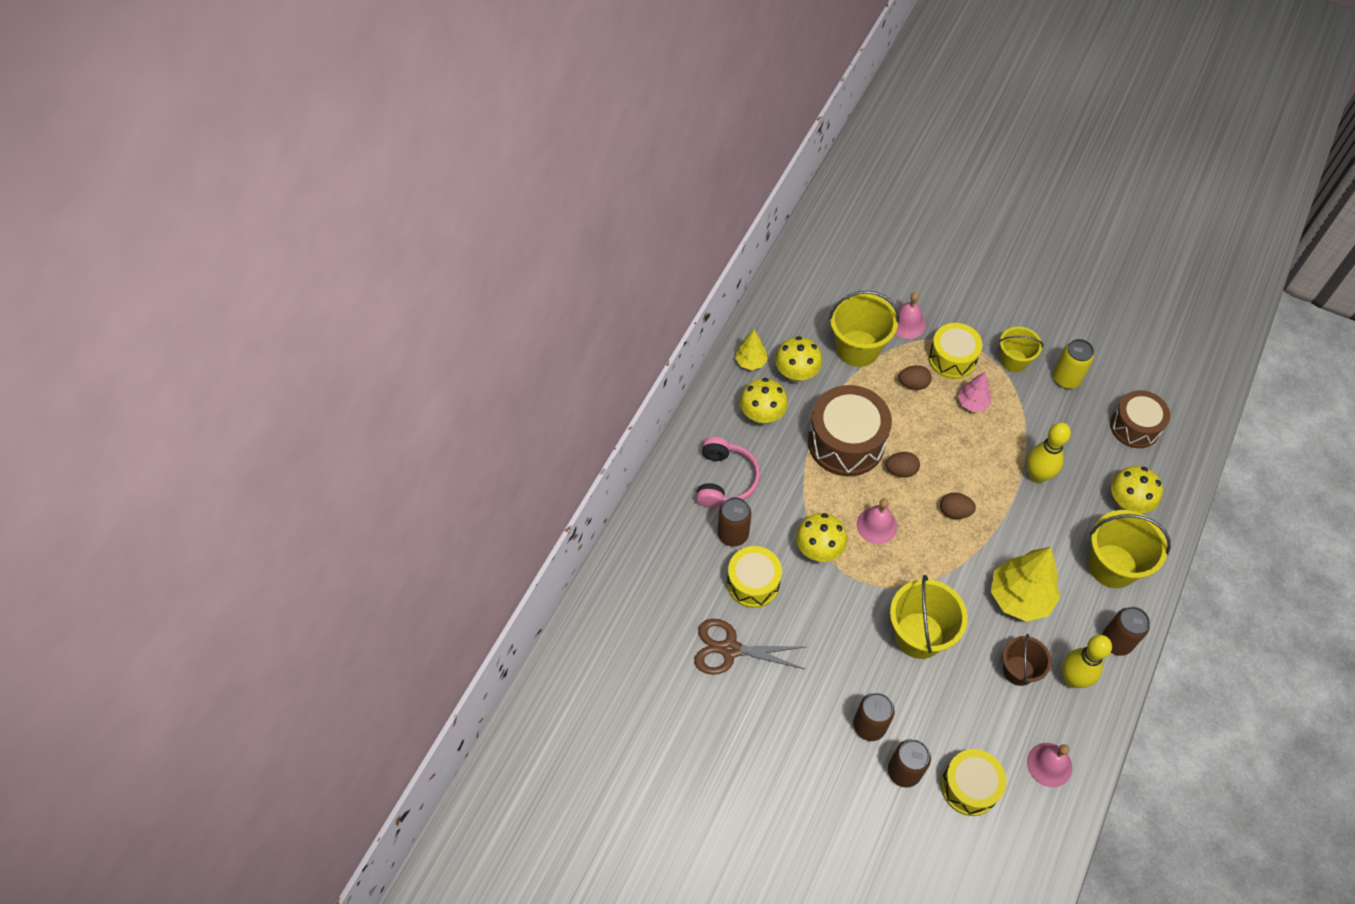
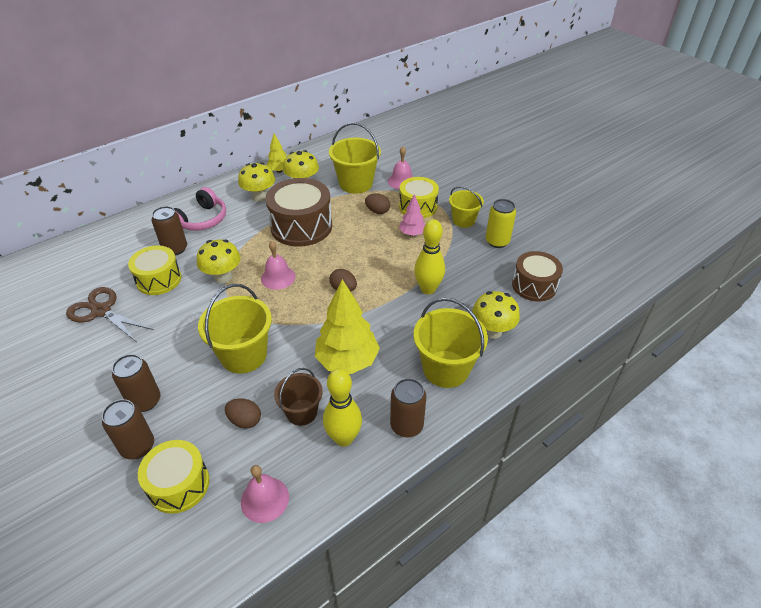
camera: 25 degrees right, 15 degrees down
(901, 470) = (325, 253): brown egg -> brown egg (245, 420)

